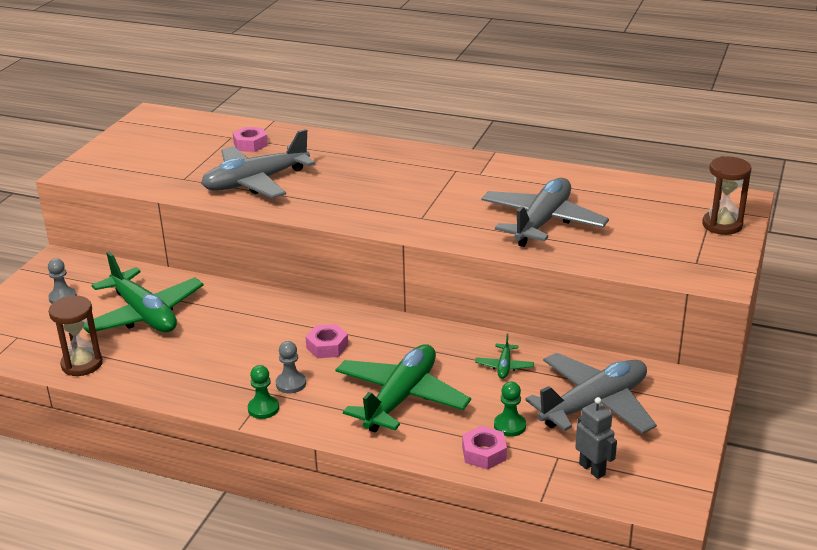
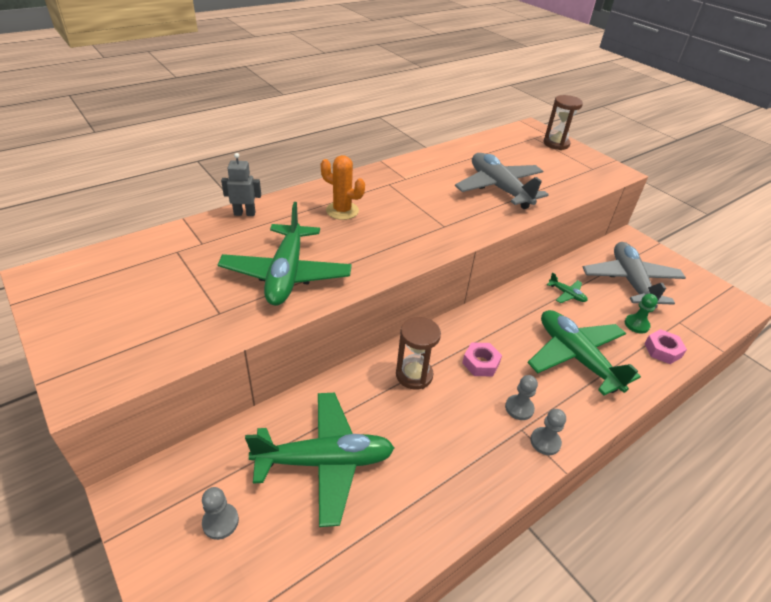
camera: 60 degrees left, 10 degrees up
(82, 364) = (373, 558): brown hourglass -> brown hourglass (414, 375)
(250, 144) = (209, 247): pink nut -> none
(256, 182) = (286, 274): grey plane -> green plane
(263, 408) = (545, 442): green pawn -> grey pawn
(375, 168) = (342, 211): none -> orange cactus
(592, 469) = (697, 315): grey robot -> grey robot (244, 213)

